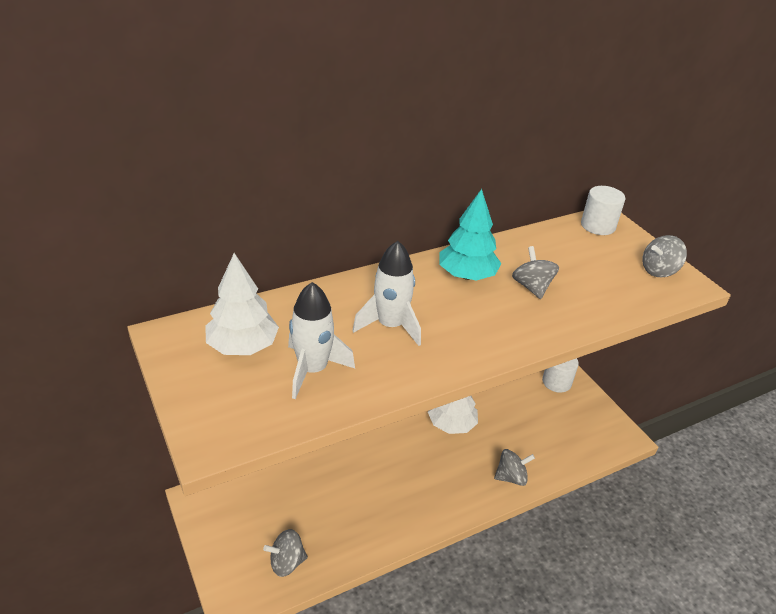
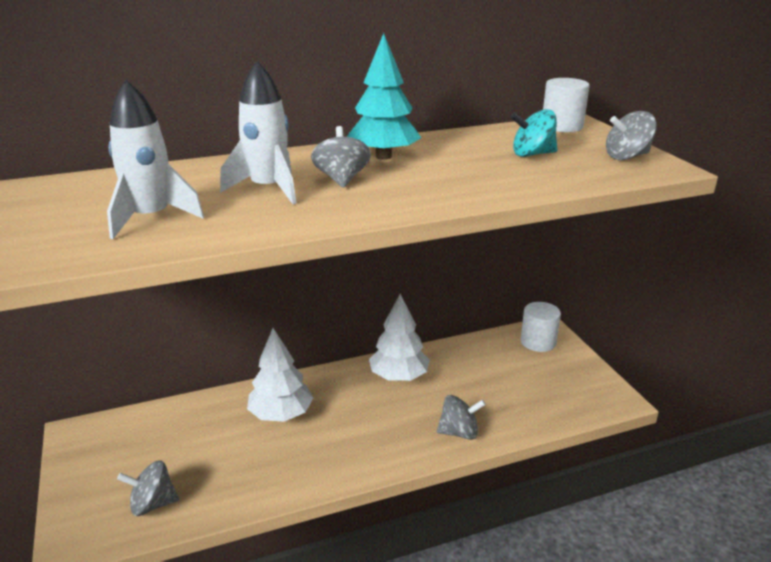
camera: 10 degrees right, 10 degrees down
(243, 346) = (83, 199): white tree -> white tree (281, 414)
(532, 287) = (459, 165): grey spinning top -> grey spinning top (342, 179)
(585, 269) = (532, 154): none -> turquoise spinning top

